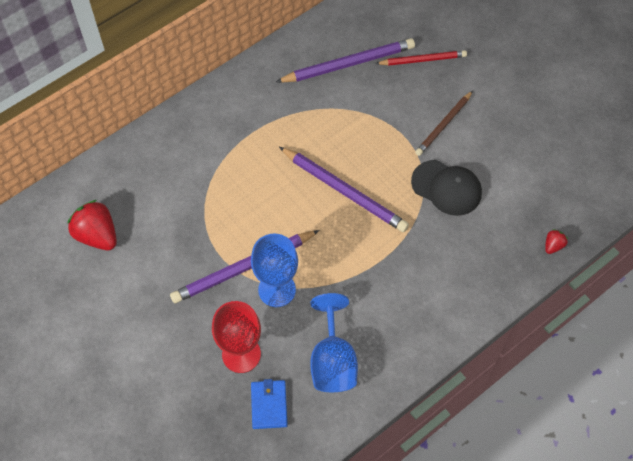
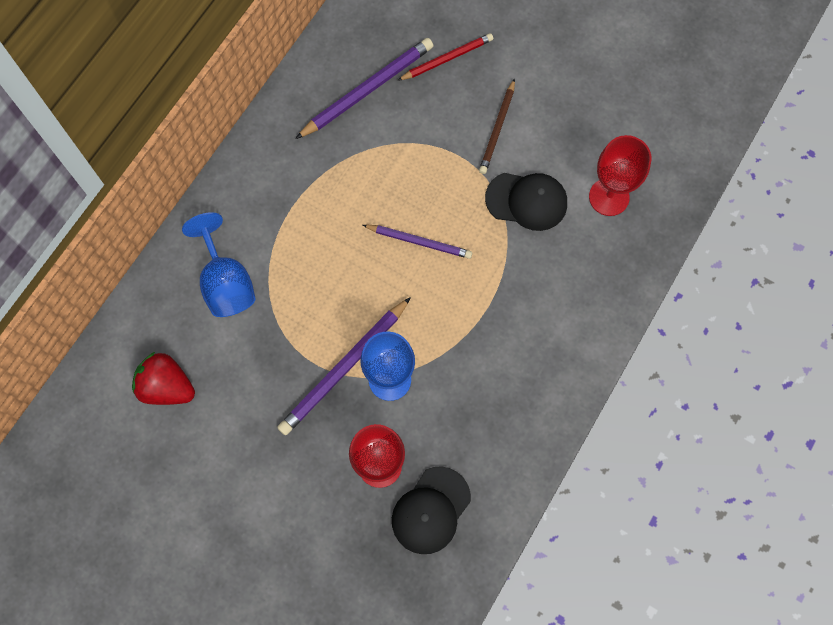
camera: 20 degrees left, 10 degrees up
(269, 405) = (431, 510): blue wallet -> black cap
(332, 361) = (479, 438): blue goblet -> blue goblet (226, 283)
(344, 191) = (419, 242): purple pencil -> purple pencil, size x0.63
(518, 206) = (609, 197): none -> red goblet
(553, 245) = (660, 229): red strawberry -> none

